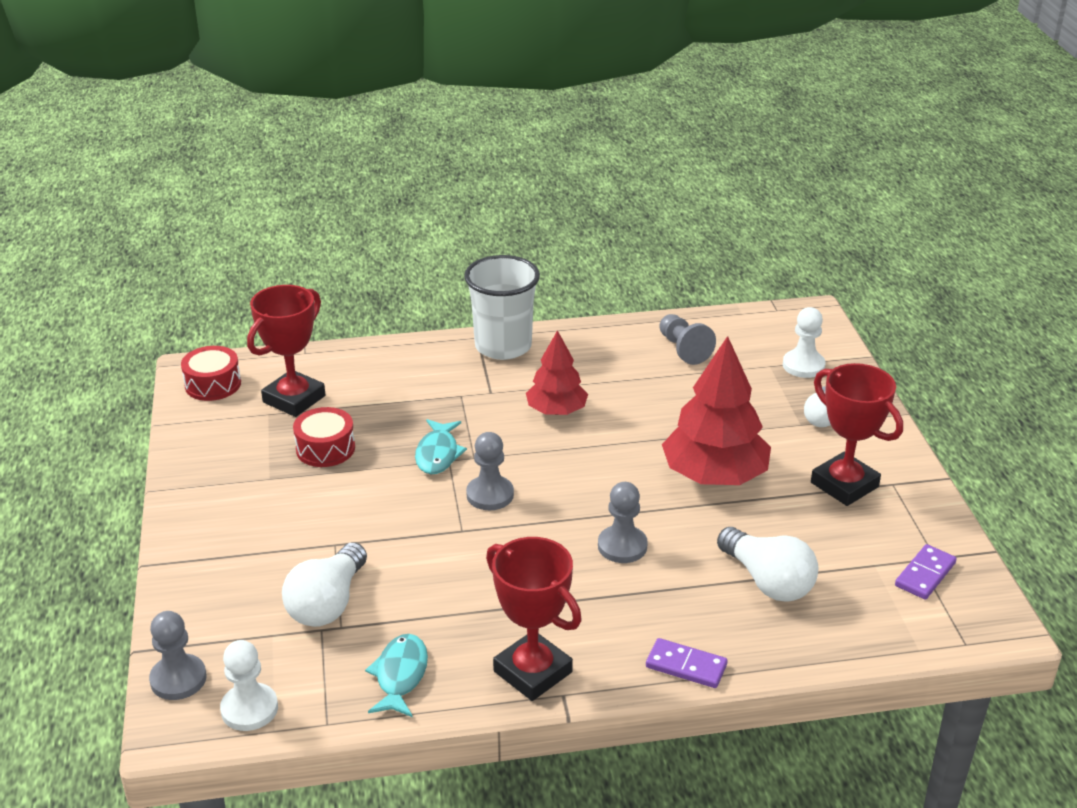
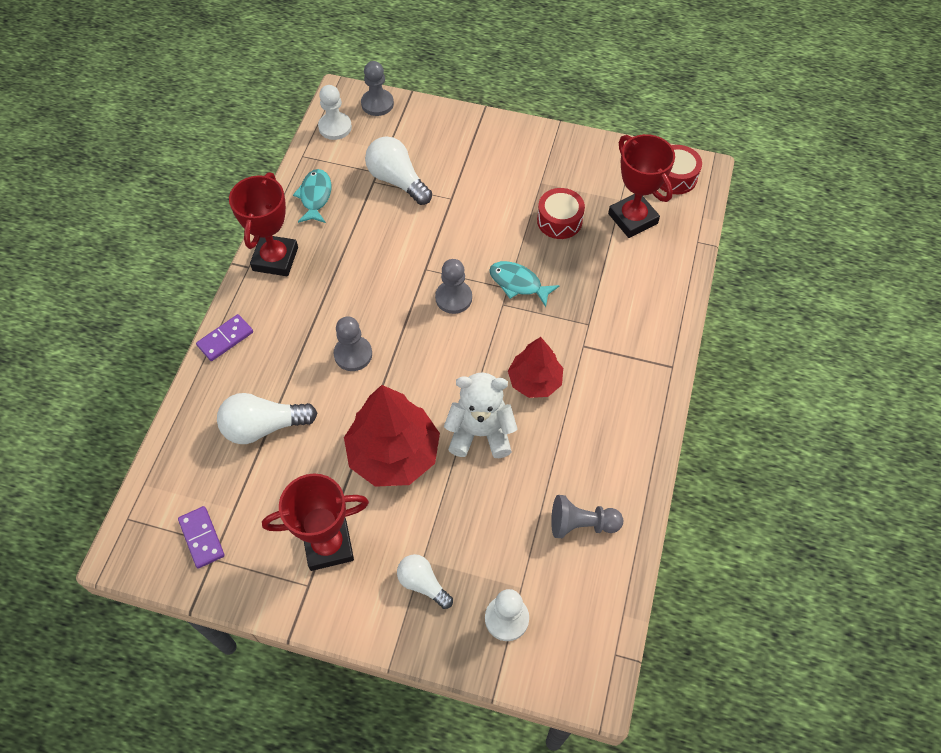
camera: 115 degrees right, 25 degrees up
(400, 675) = (315, 196): turquoise fish -> turquoise fish turned 120 degrees counterclockwise
(503, 346) = (649, 380): white cup -> none
(532, 672) = (275, 259): red trophy -> red trophy turned 60 degrees counterclockwise
(643, 428) = (480, 433): none -> white teddy bear

